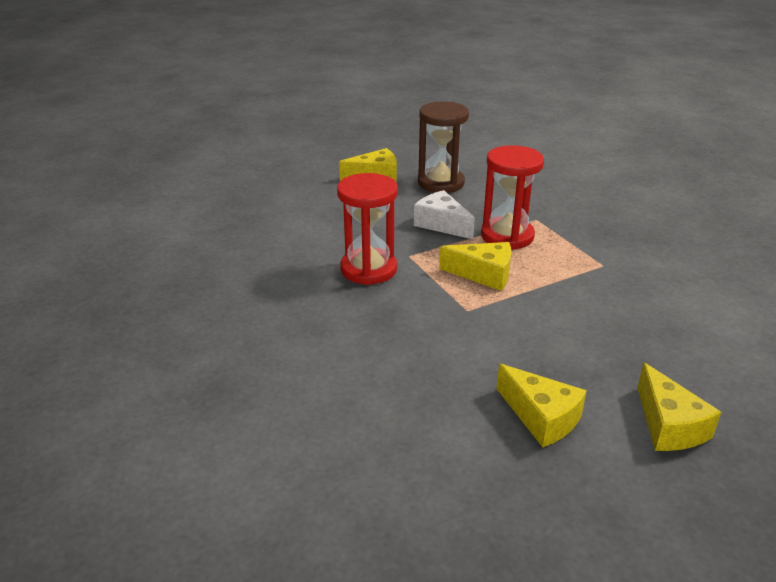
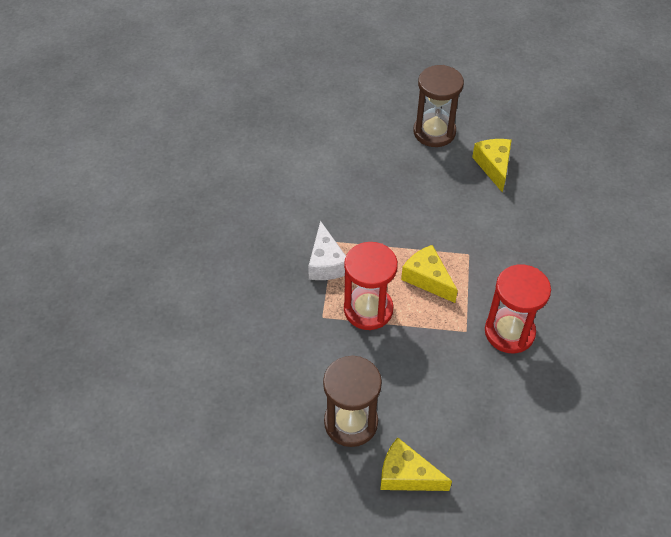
camera: 145 degrees left, 20 degrees up
(442, 224) = (407, 355): white cheese -> white cheese (326, 263)
(668, 425) = (434, 132): yellow cheese -> brown hourglass

